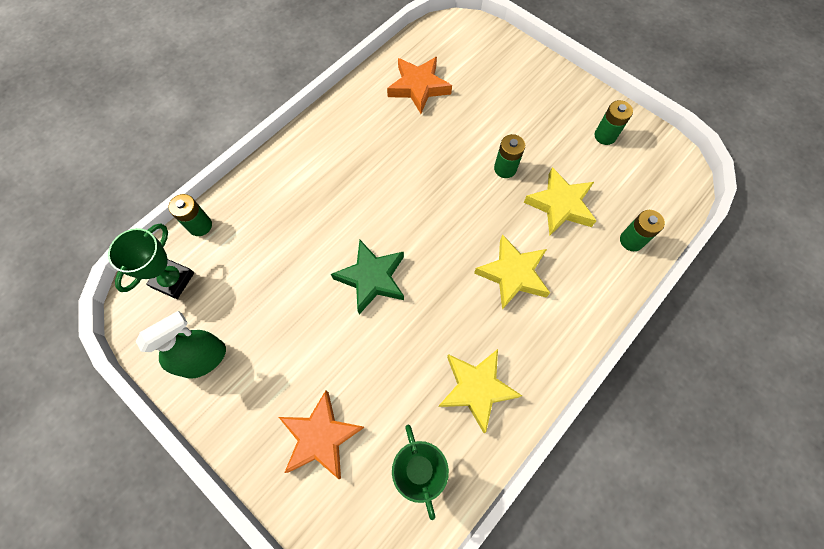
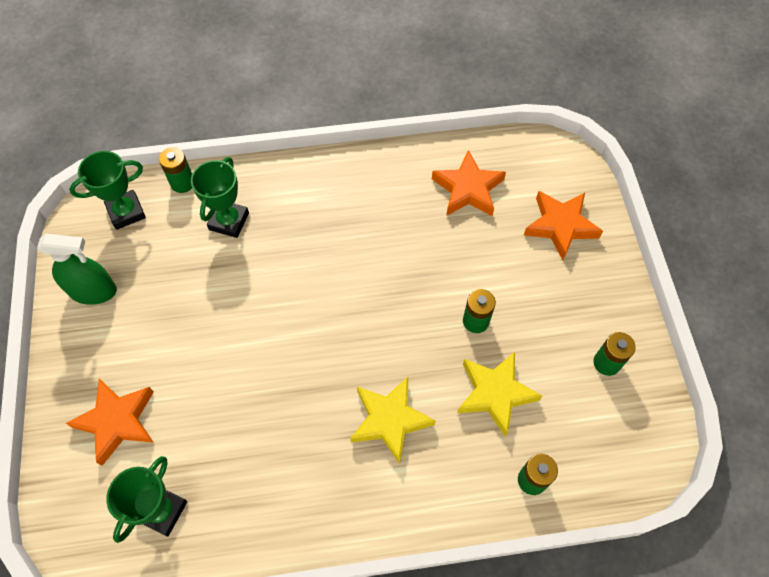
camera: 40 degrees right, 5 degrees down
(266, 227) = (229, 221): none -> green trophy
(372, 278) = (270, 328): green star -> none
(476, 388) = (266, 489): yellow star -> none
(499, 71) = (560, 226): none -> orange star

